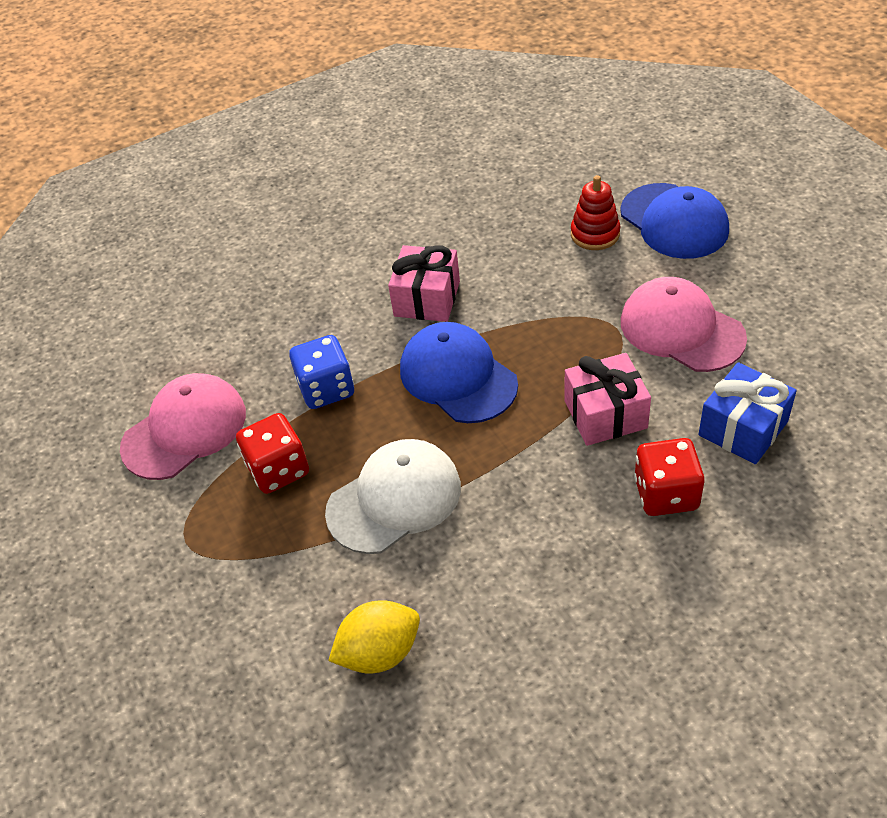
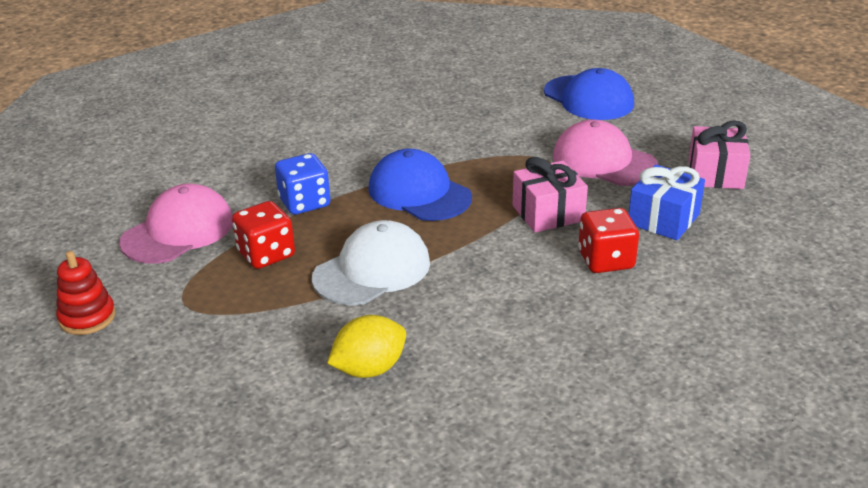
camera: 10 degrees left, 15 degrees down
(427, 299) = (387, 146): pink gift -> pink gift (715, 174)
(595, 234) = (524, 106): red stacking toy -> red stacking toy (87, 317)

